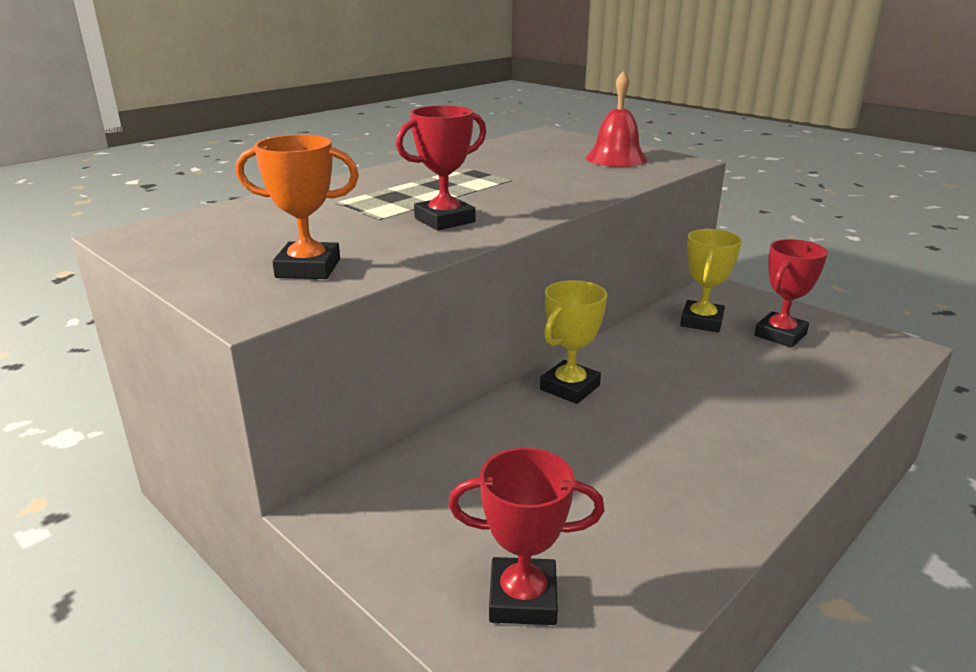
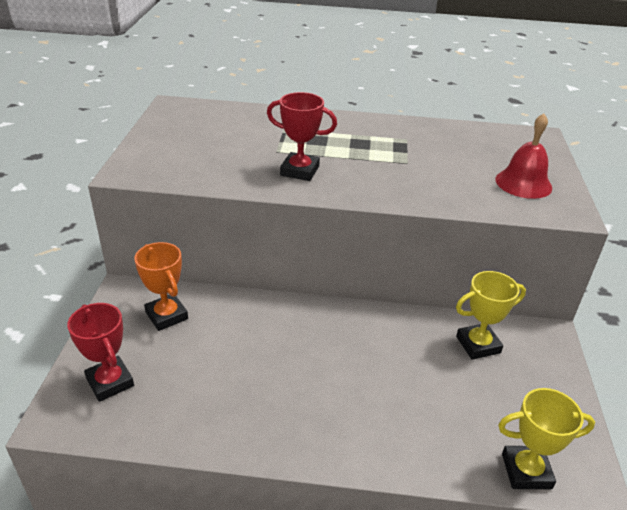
camera: 50 degrees right, 10 degrees up
(308, 268) = (184, 164): orange trophy -> orange trophy (166, 315)
(569, 387) = (313, 318): yellow trophy -> yellow trophy (526, 471)
(780, 335) = (511, 395): red trophy -> none

